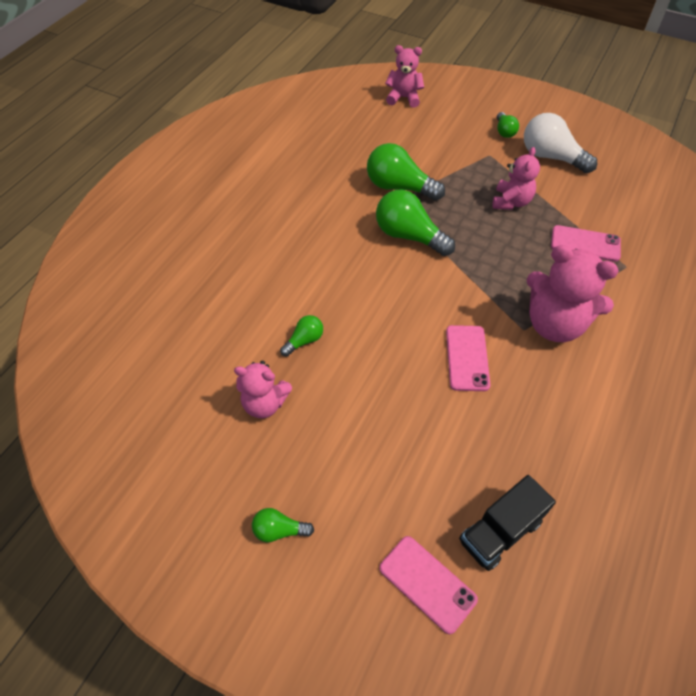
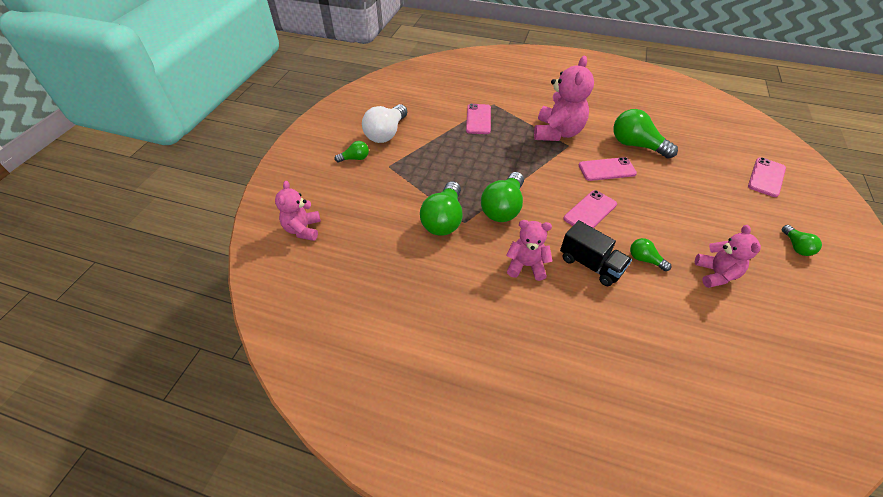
camera: 100 degrees left, 5 degrees down
(389, 313) = (590, 211): none -> pink phone
(500, 531) = (714, 152): black truck -> black truck (590, 264)
(511, 202) = (445, 153): pink teddy bear -> pink teddy bear (526, 265)
(522, 416) = (636, 145): none -> green light bulb

